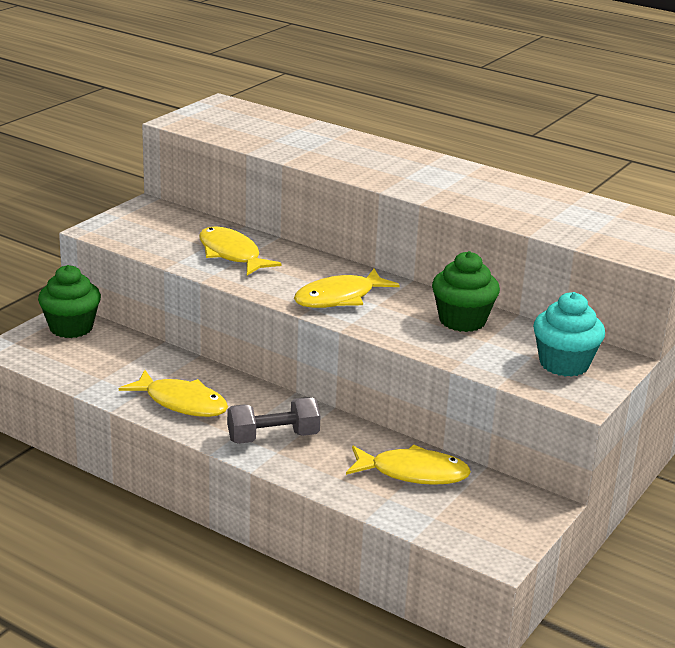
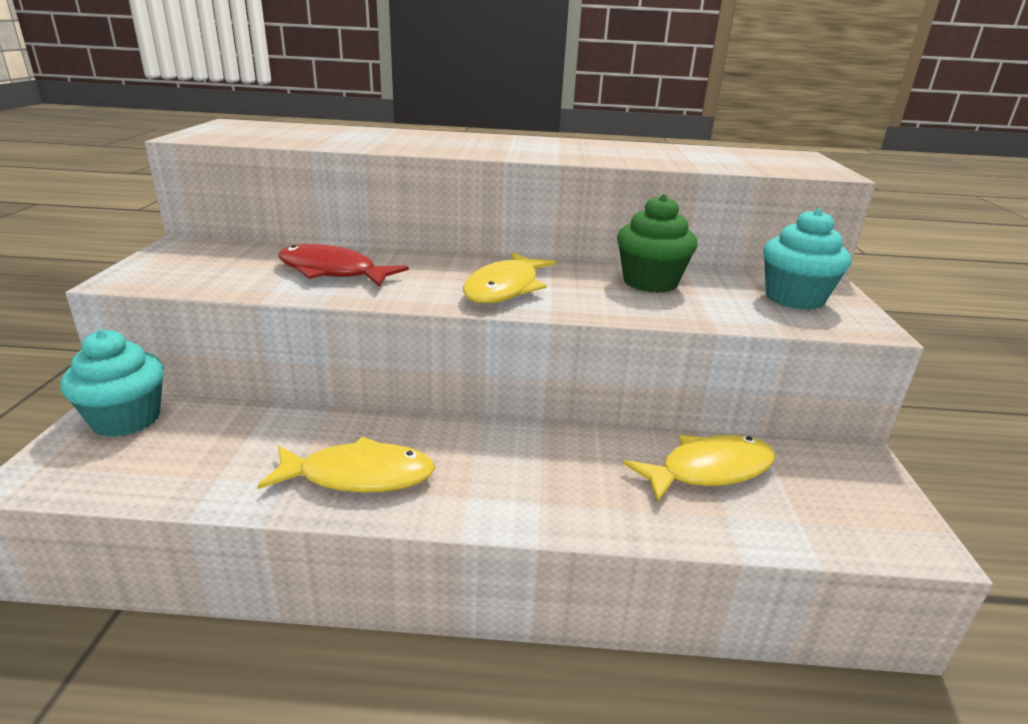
camera: 30 degrees left, 0 degrees up
(71, 328) = (126, 419): green cupcake -> turquoise cupcake
(231, 254) = (332, 272): yellow fish -> red fish
(273, 437) = (516, 483): grey dumbbell -> none

